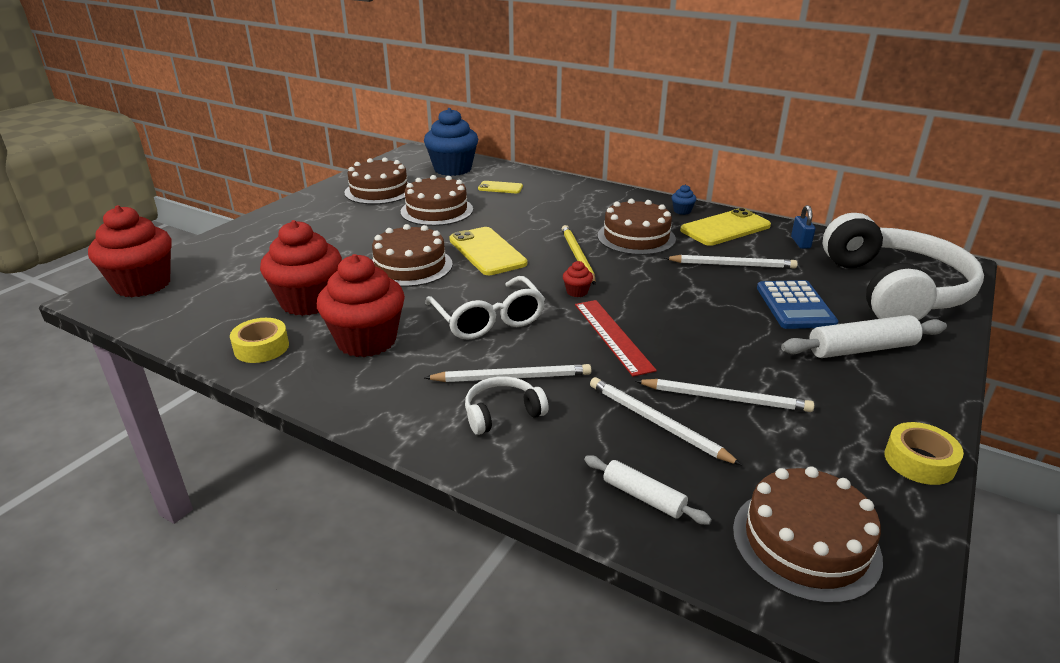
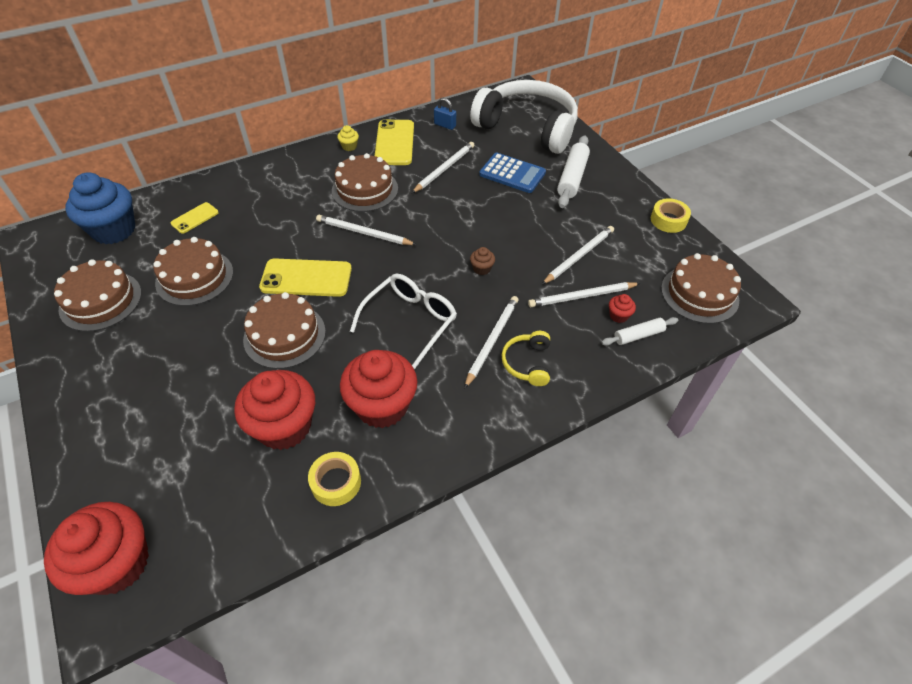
camera: 60 degrees left, 20 degrees up
(488, 319) = (410, 322): white glasses -> white glasses turned 60 degrees counterclockwise
(502, 413) = (527, 363): white headphones -> yellow headphones
(577, 256) = (364, 233): yellow pencil -> white pencil
(577, 292) = (413, 258): red cupcake -> red cupcake (618, 316)
(613, 336) = (481, 269): red ruler -> brown cupcake
(682, 211) = (349, 146): blue cupcake -> yellow cupcake

